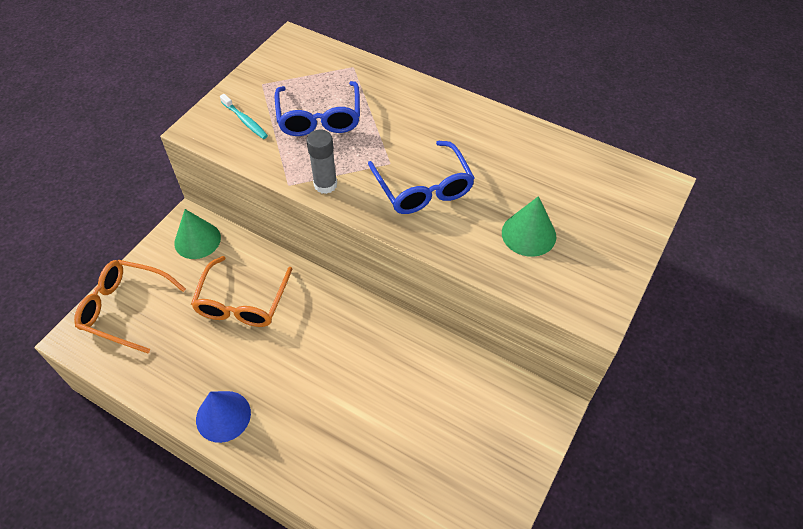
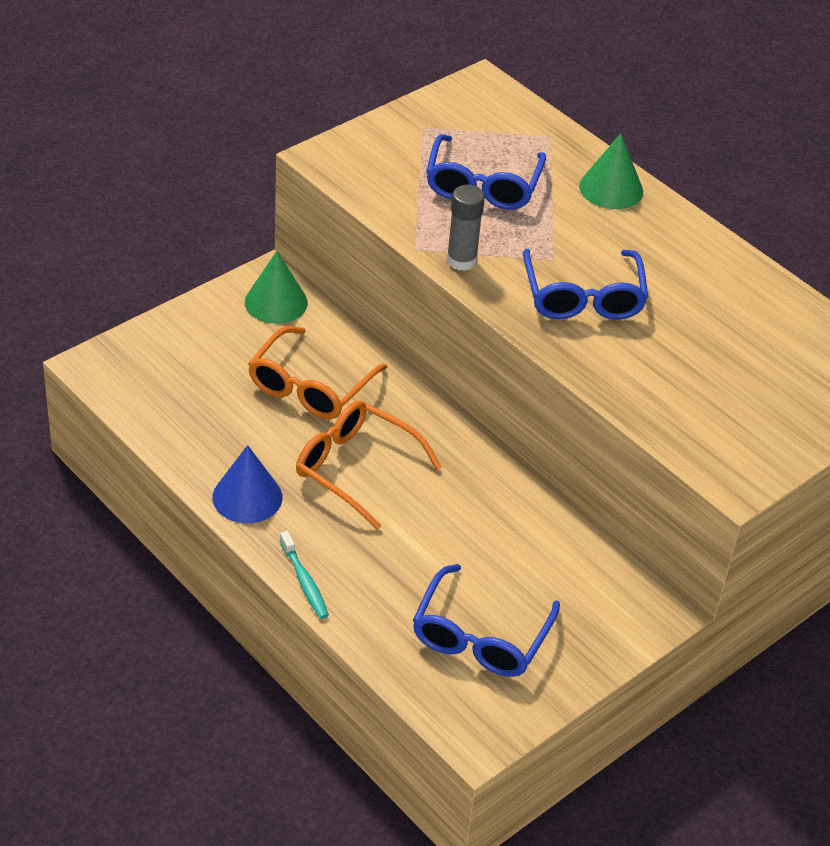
camera: 15 degrees right, 10 degrees down
(125, 309) = (163, 352): orange glasses -> orange glasses (356, 469)
(245, 121) = (387, 164): turquoise toothbrush -> turquoise toothbrush (304, 581)
(435, 480) = (480, 636): none -> blue glasses
(528, 234) = (693, 381): green cone -> green cone (611, 188)

